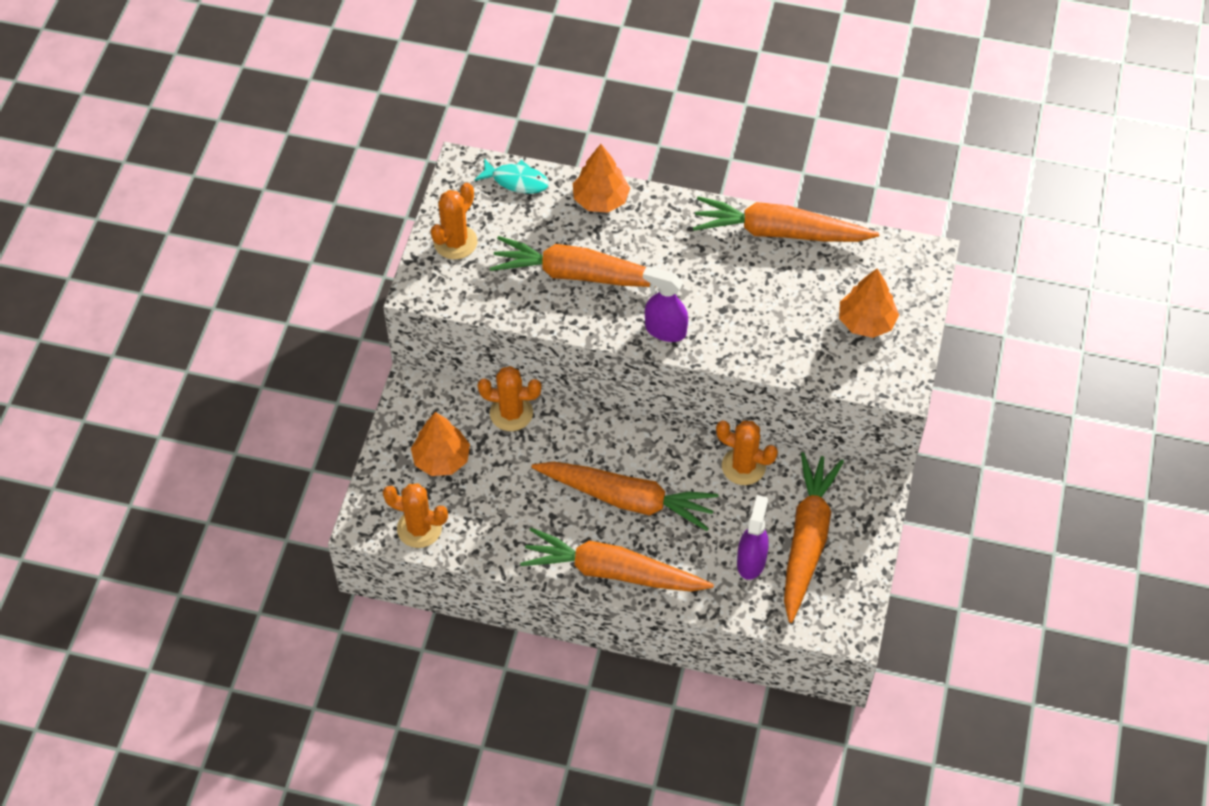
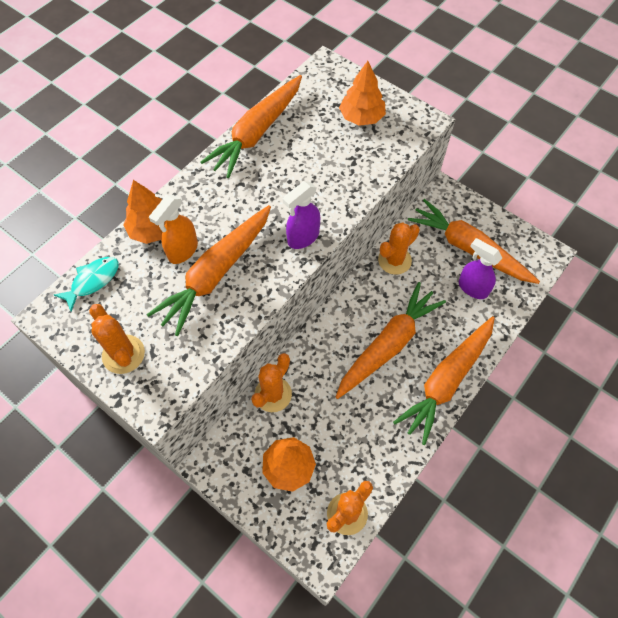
camera: 65 degrees left, 5 degrees up
(590, 235) = (182, 251): none -> orange spray bottle

